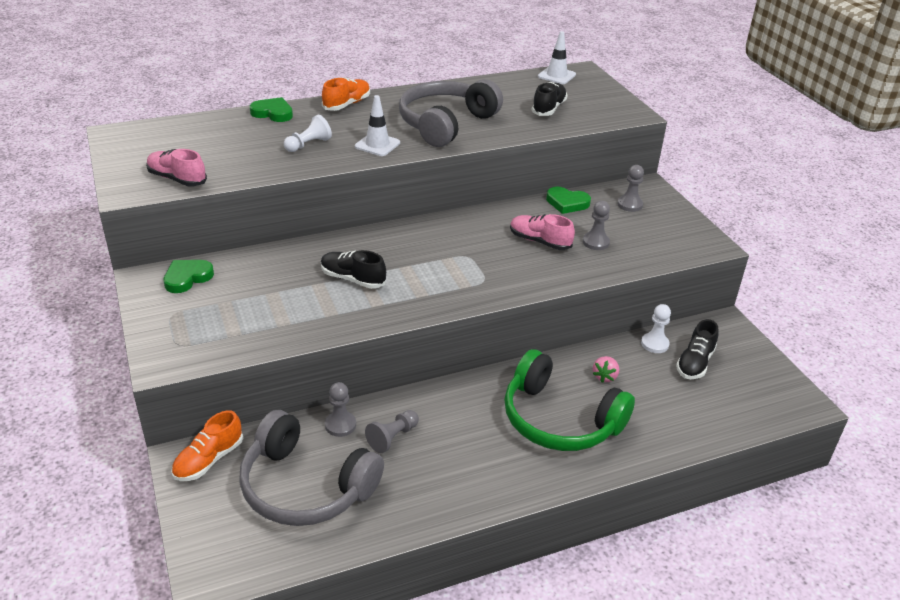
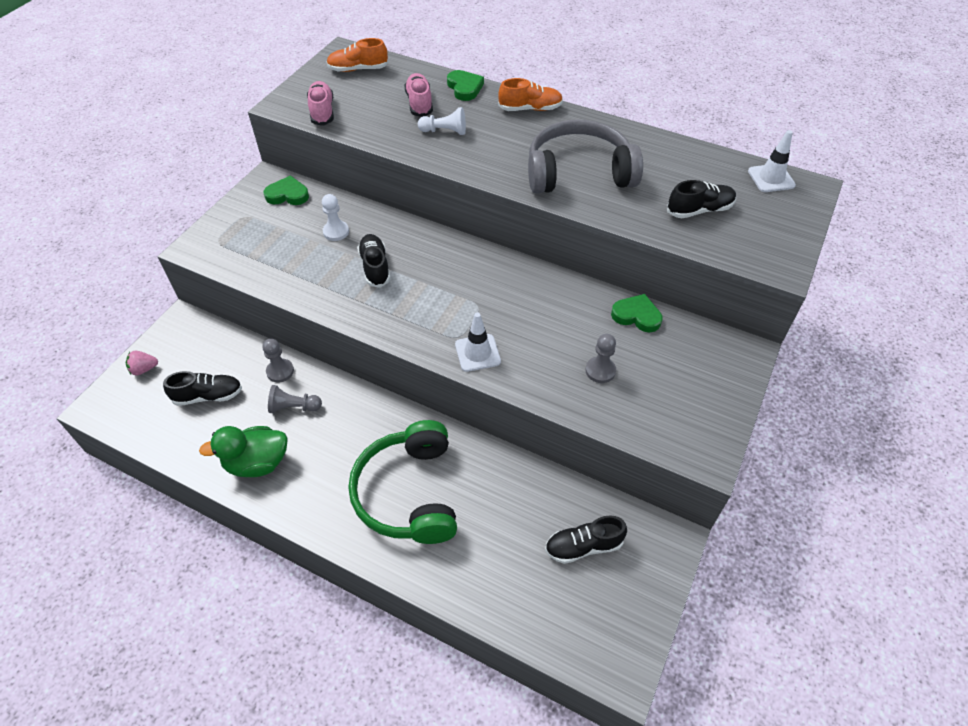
camera: 50 degrees right, 15 degrees up
(209, 460) = (190, 333): orange shoe -> orange shoe (358, 69)
(306, 486) = (208, 396): grey headphones -> black shoe
(377, 145) = (492, 161): white traffic cone -> white traffic cone (477, 353)
(426, 492) = (257, 463): none -> green duck
(539, 241) = (554, 335): pink shoe -> pink shoe (419, 103)
(567, 203) = (636, 316): green heart -> green heart turned 135 degrees clockwise
(605, 376) = (493, 491): pink strawberry -> pink strawberry (144, 369)
(629, 205) = (693, 358): grey pawn -> none
(654, 344) = (576, 500): white pawn -> white pawn (336, 232)

